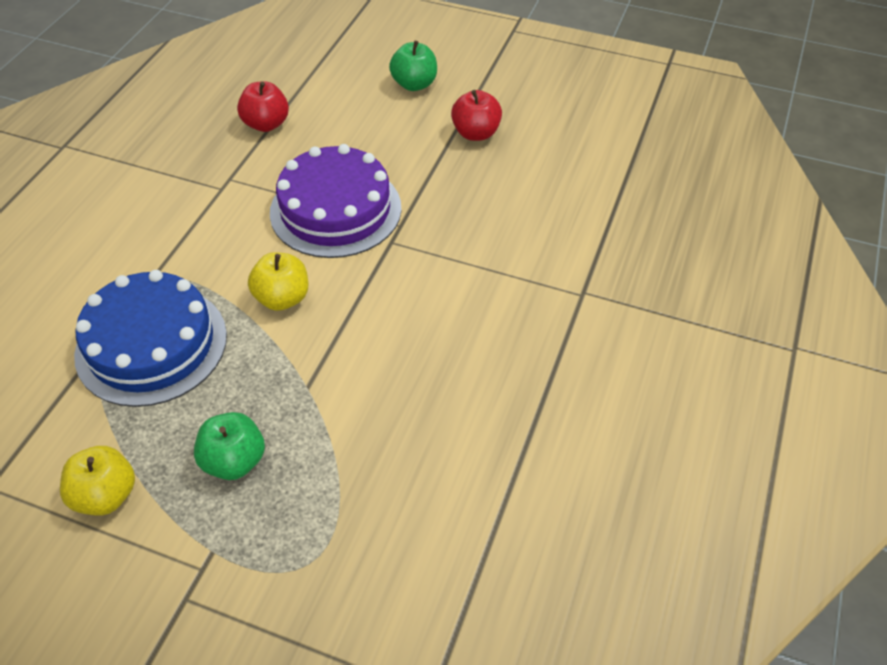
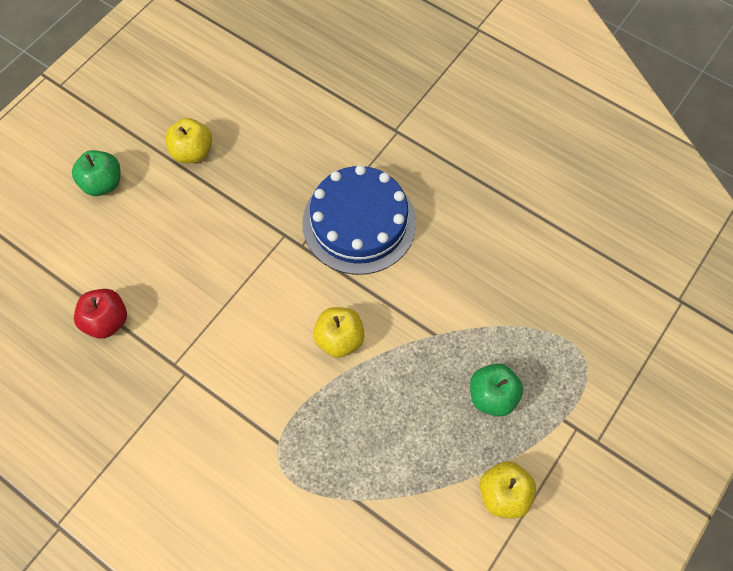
camera: 75 degrees left, 15 degrees up
(151, 344) = (361, 450): blue cake -> blue cake (359, 222)
(335, 210) = (249, 280): purple cake -> none
(476, 133) = (192, 152): red apple -> yellow apple

